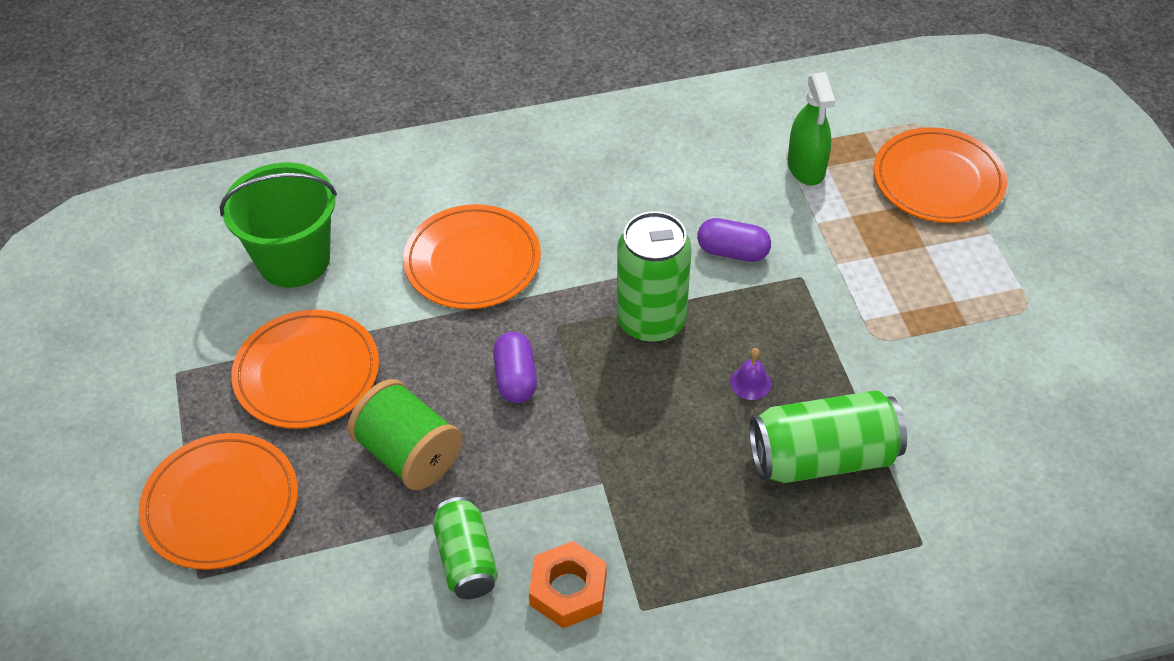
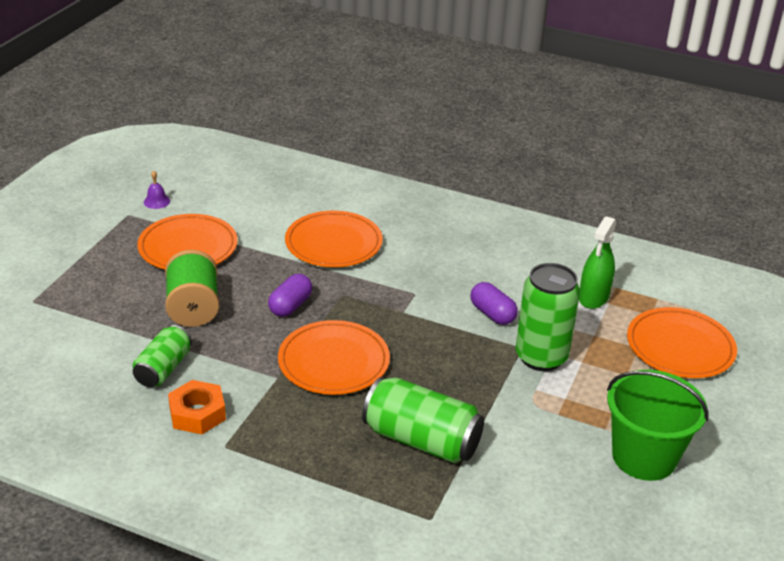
camera: 35 degrees right, 15 degrees down
(221, 504) = (80, 278): orange plate -> orange plate (333, 361)
(294, 260) = (242, 197): green bucket -> green bucket (644, 457)
(651, 321) = (400, 321): green can -> green can (541, 357)
(750, 383) = (423, 380): purple bell -> purple bell (156, 201)

